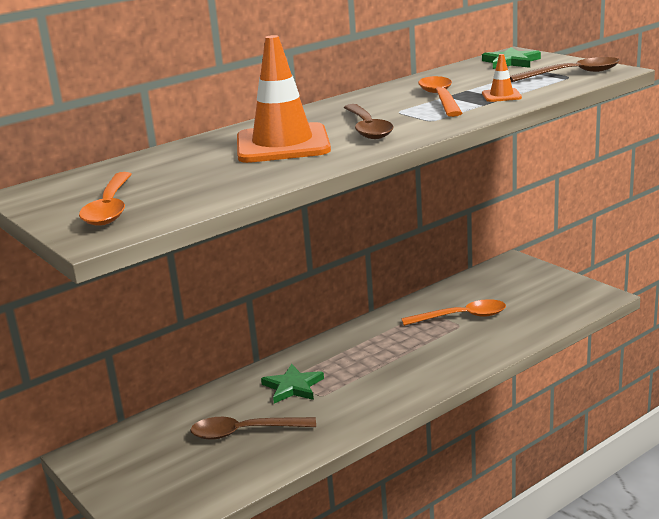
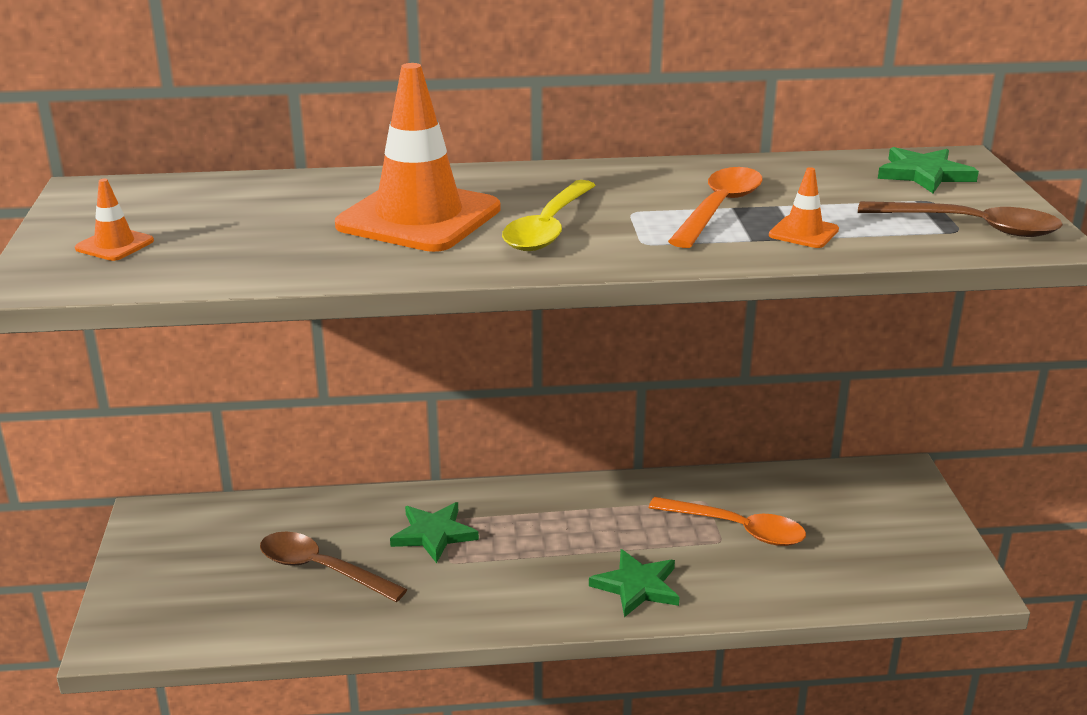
camera: 30 degrees right, 5 degrees up
(110, 208) = (114, 245): orange spoon -> orange traffic cone
(367, 128) = (548, 228): brown spoon -> yellow spoon
(442, 363) = (637, 586): none -> green star

